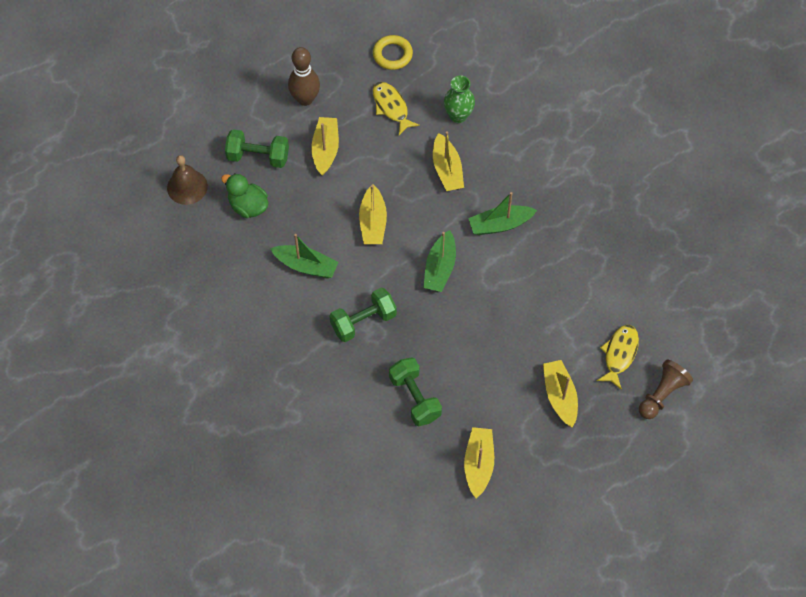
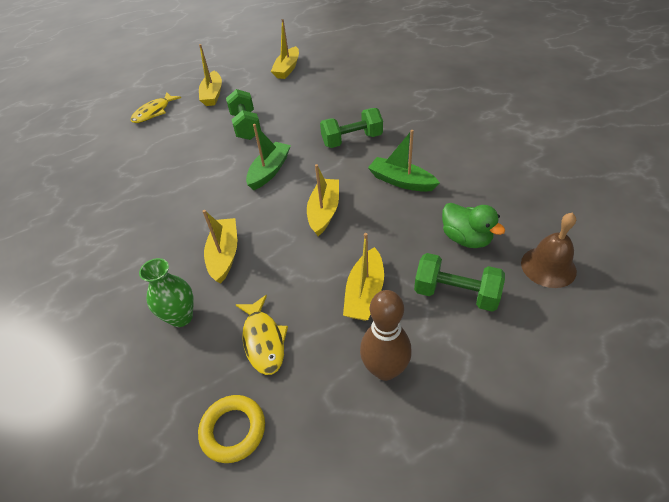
camera: 165 degrees left, 15 degrees down
(415, 398) = (321, 98): green dumbbell -> green dumbbell (246, 126)
(500, 224) = (195, 199): green boat -> none
(662, 394) = (141, 93): brown pawn -> none

